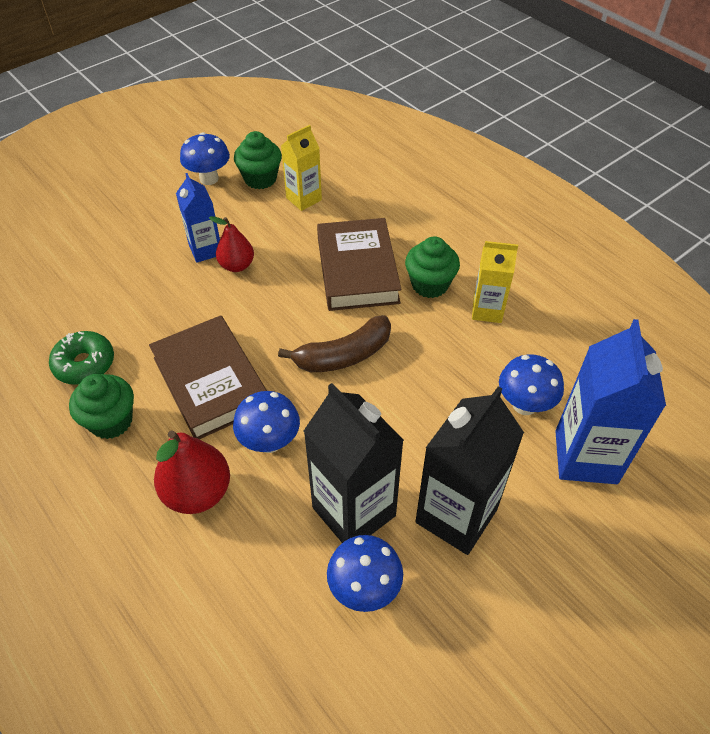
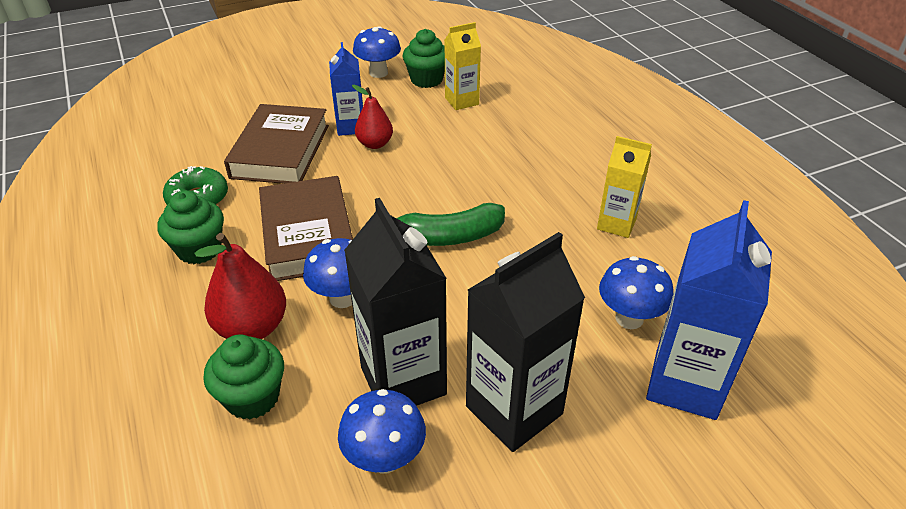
camera: 15 degrees right, 10 degrees down
(343, 355) = (448, 237): brown banana -> green banana
(357, 270) = (492, 166): brown book -> brown book (280, 151)
(430, 284) = (562, 191): green cupcake -> green cupcake (252, 397)

